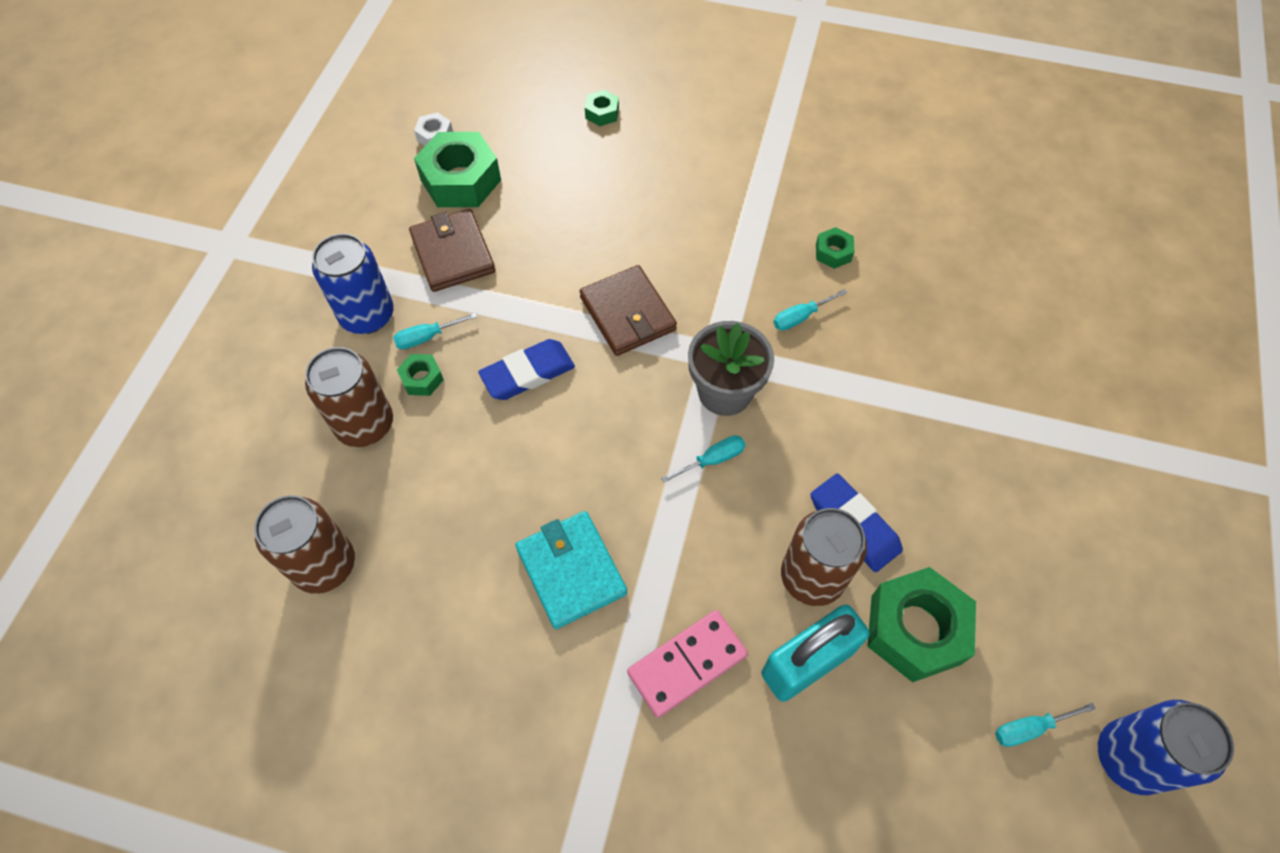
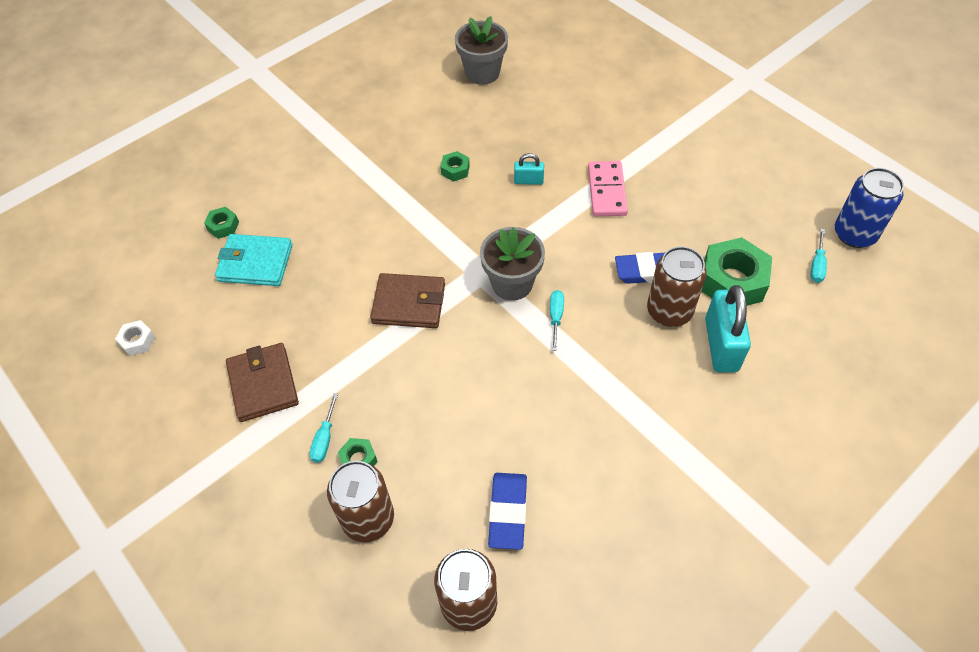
camera: 55 degrees left, 5 degrees down
(367, 315) = (269, 471): blue can -> none
(453, 253) = (263, 384): brown wallet -> brown wallet turned 60 degrees clockwise
(460, 180) = (198, 345): green nut -> none
(528, 373) = (408, 388): blue eraser -> blue eraser (508, 512)
(571, 571) = (580, 440): turquoise wallet -> turquoise wallet (255, 263)
(687, 664) = (685, 408): pink domino -> pink domino (607, 191)
(800, 317) = (488, 213): turquoise screwdriver -> none
(880, 329) = (528, 181): none -> turquoise padlock
(997, 196) = (482, 73): none -> grey flower pot

